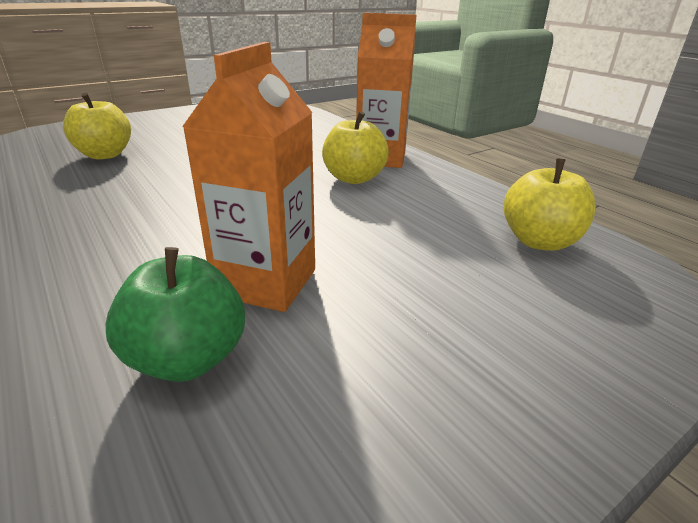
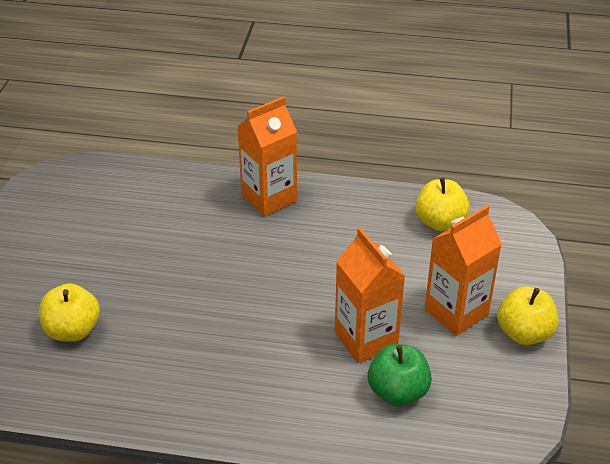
camera: 45 degrees left, 10 degrees up
(354, 178) = (285, 232): yellow apple -> yellow apple (524, 333)
(425, 329) = (456, 312): none -> orange carton

